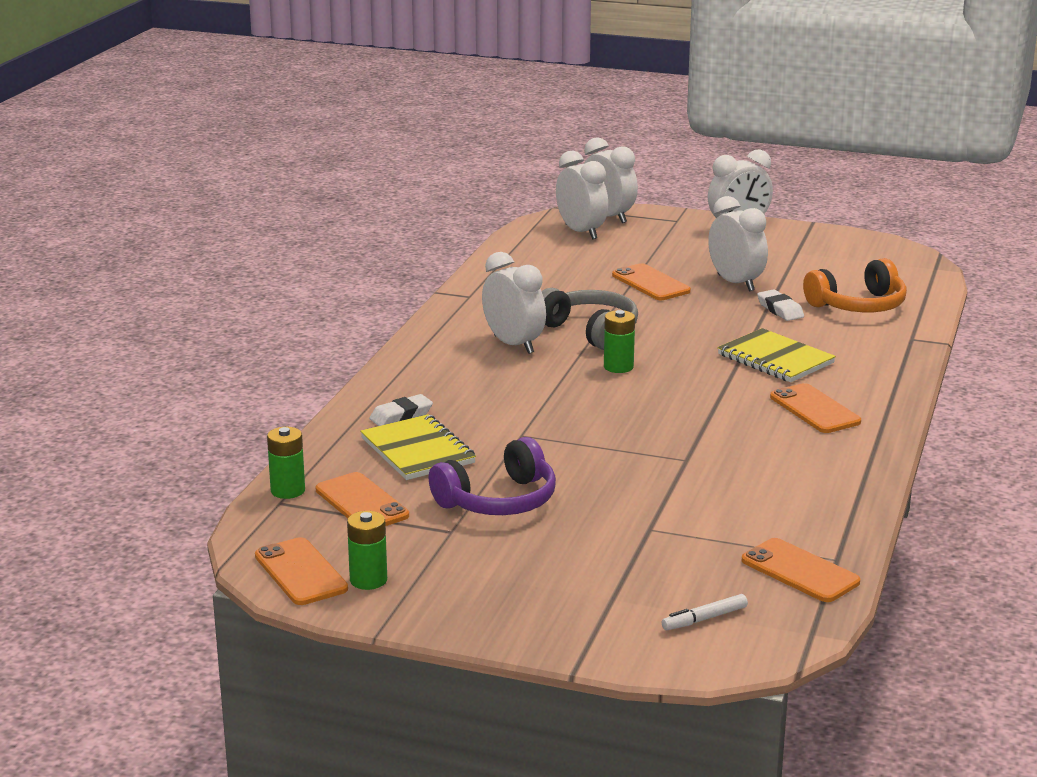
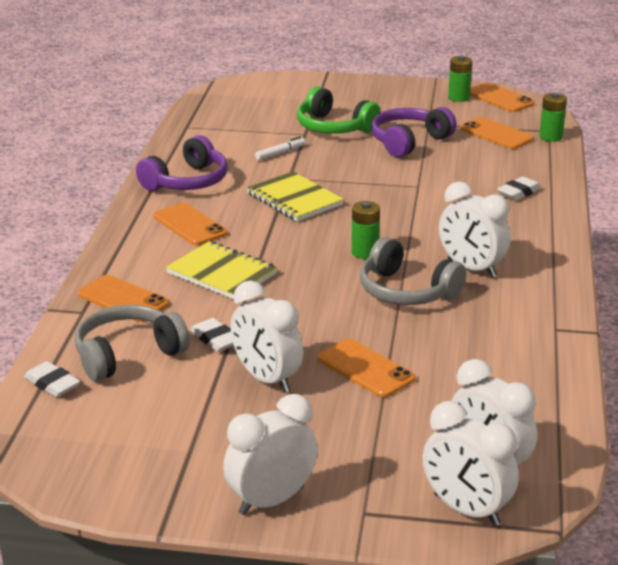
camera: 170 degrees right, 5 degrees up
(418, 451) = (485, 168): yellow notebook -> yellow notebook (294, 199)
(601, 536) = (334, 127): none -> green headphones
(704, 619) = (264, 95): white marker -> white marker (280, 153)
(800, 571) = (210, 119): orange phone -> orange phone (123, 299)
(824, 464) = (187, 182): none -> purple headphones
(858, 305) = (128, 354): orange headphones -> grey headphones
(918, 292) = (52, 384): none -> white eraser

